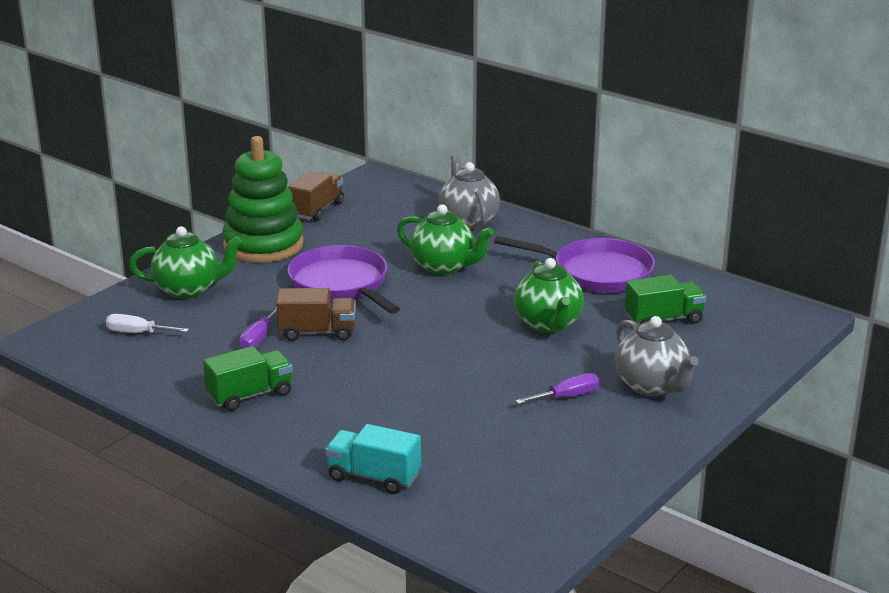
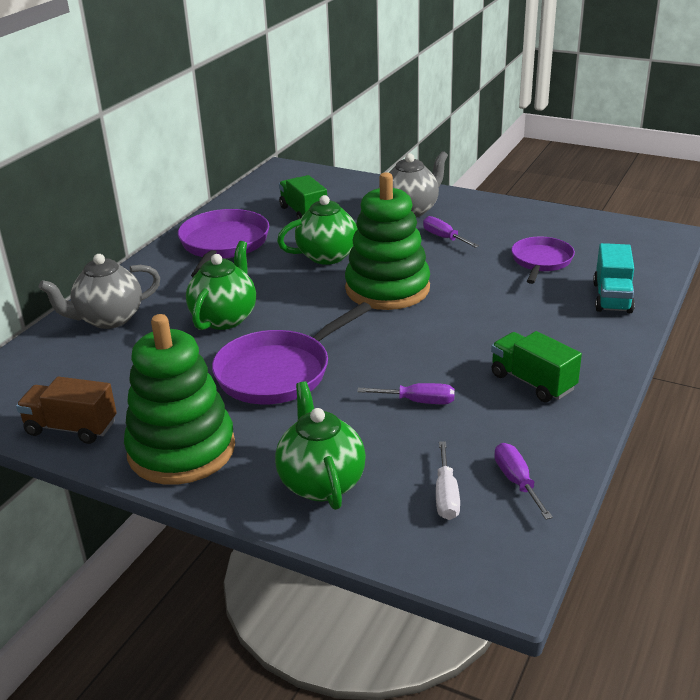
camera: 100 degrees left, 5 degrees up
(129, 363) = (517, 481): none -> purple screwdriver
(317, 332) = (391, 367): brown truck -> none
(460, 348) = (387, 289): none -> green stacking toy
(480, 449) = (541, 261): none -> purple pan

